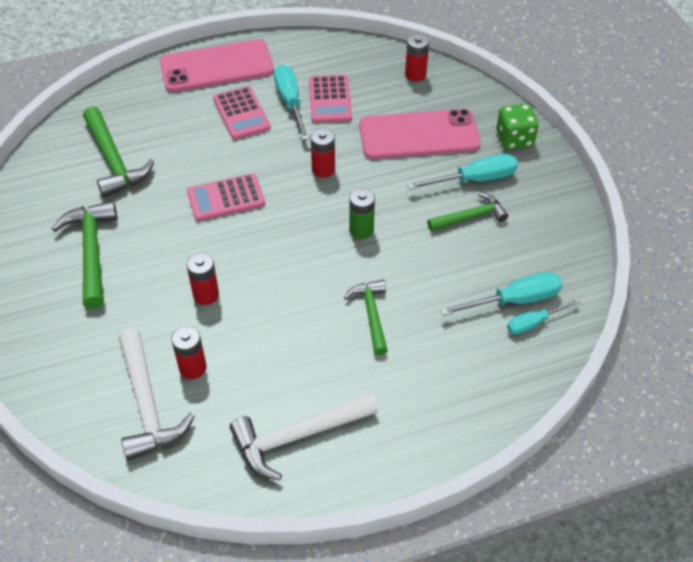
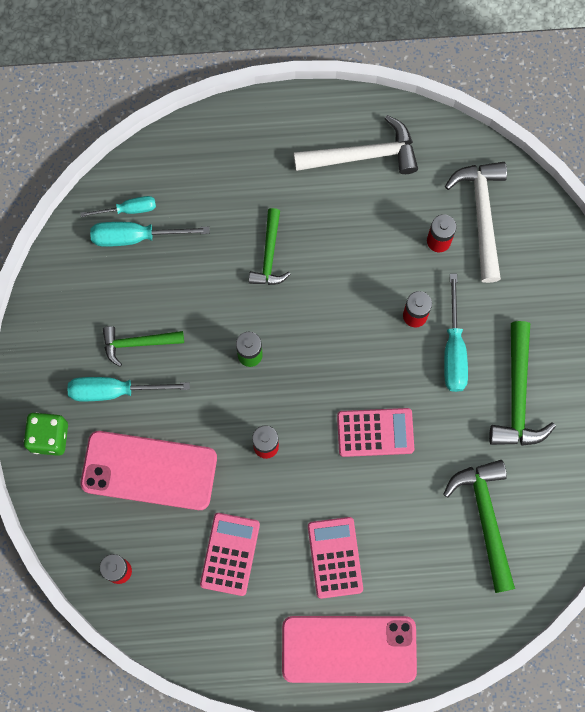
camera: 165 degrees left, 25 degrees up
(290, 102) = (276, 561): turquoise screwdriver -> turquoise screwdriver (454, 349)

